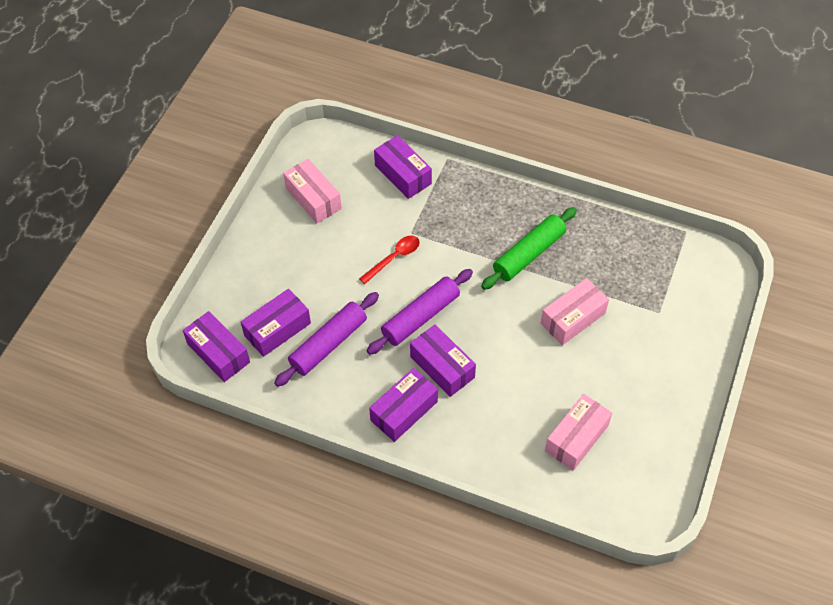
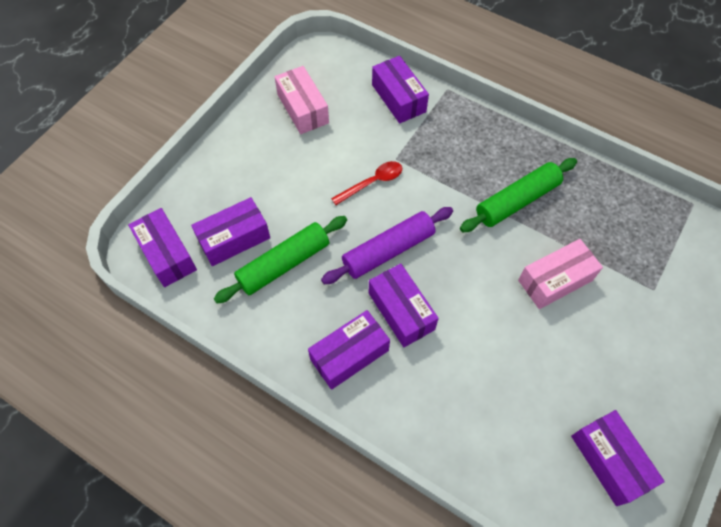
camera: 10 degrees right, 5 degrees up
(328, 344) = (284, 264): purple rolling pin -> green rolling pin
(576, 438) = (540, 423): pink box -> none
(637, 456) = (609, 460): none -> purple box

